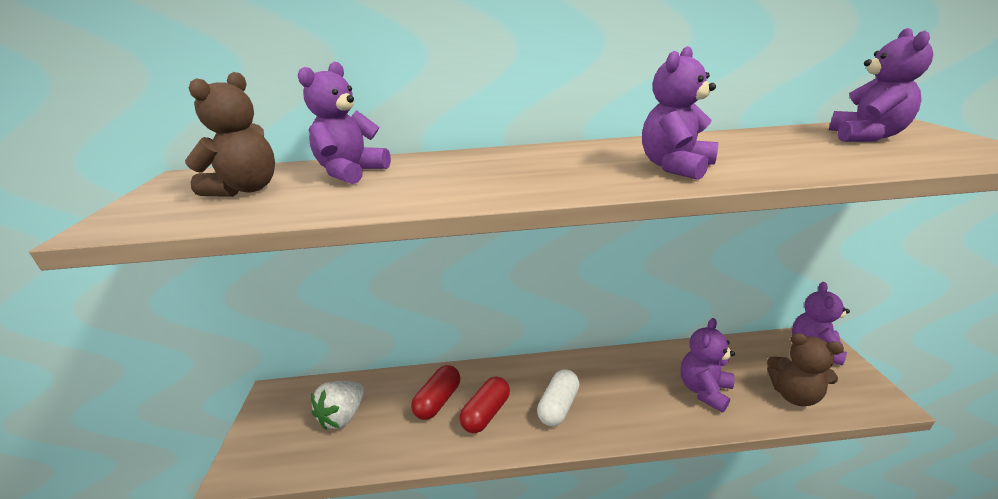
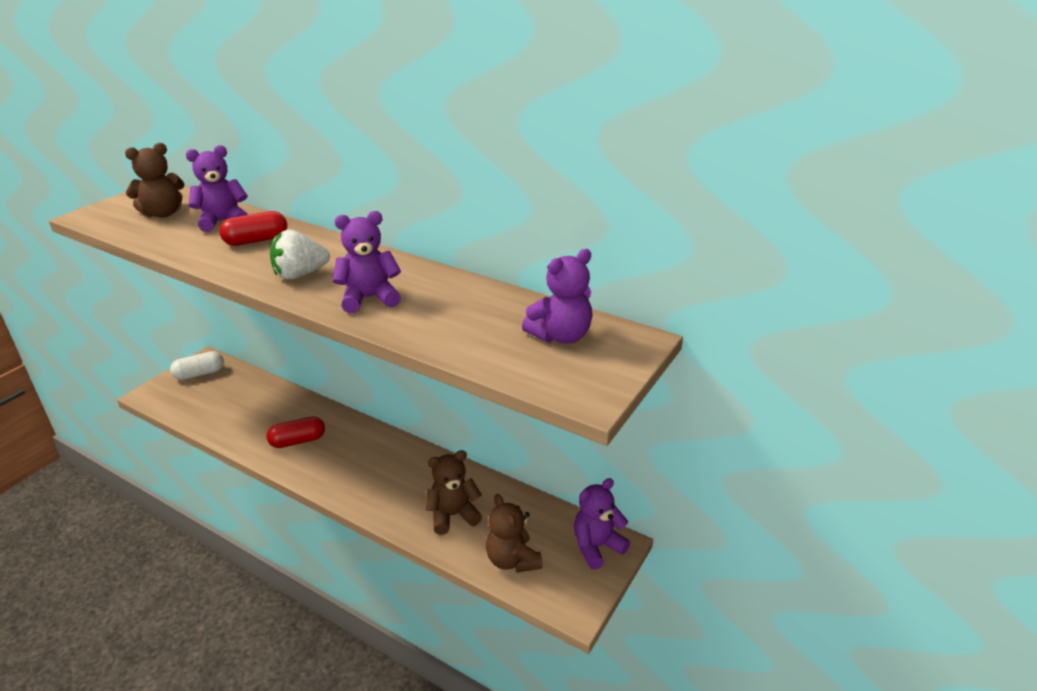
camera: 35 degrees right, 5 degrees up
(343, 416) = (224, 395): white strawberry -> white strawberry (300, 274)
(438, 401) = (282, 417): red capsule -> red capsule (256, 240)
(558, 406) = (344, 463): white capsule -> white capsule (199, 374)
(704, 390) = (453, 515): purple teddy bear -> brown teddy bear

